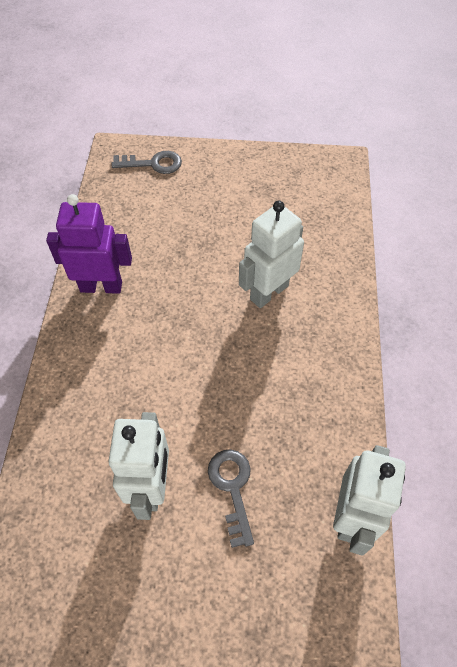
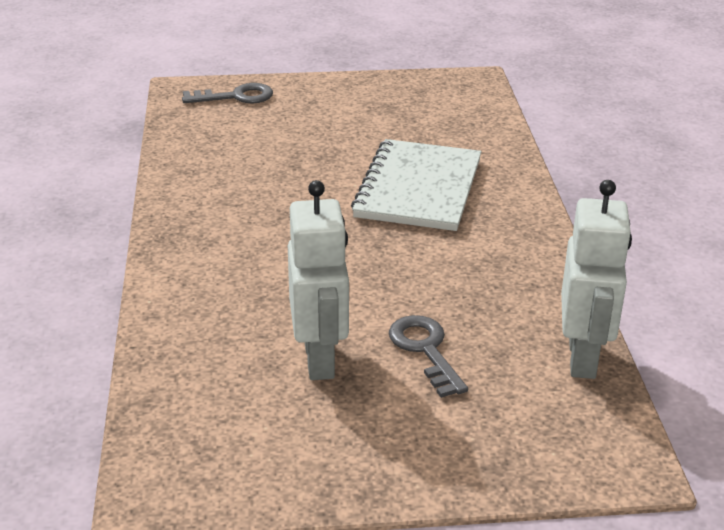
camera: 10 degrees left, 25 degrees down
(101, 286) = (200, 201): purple robot -> none
(268, 292) = (418, 188): white robot -> white notebook

